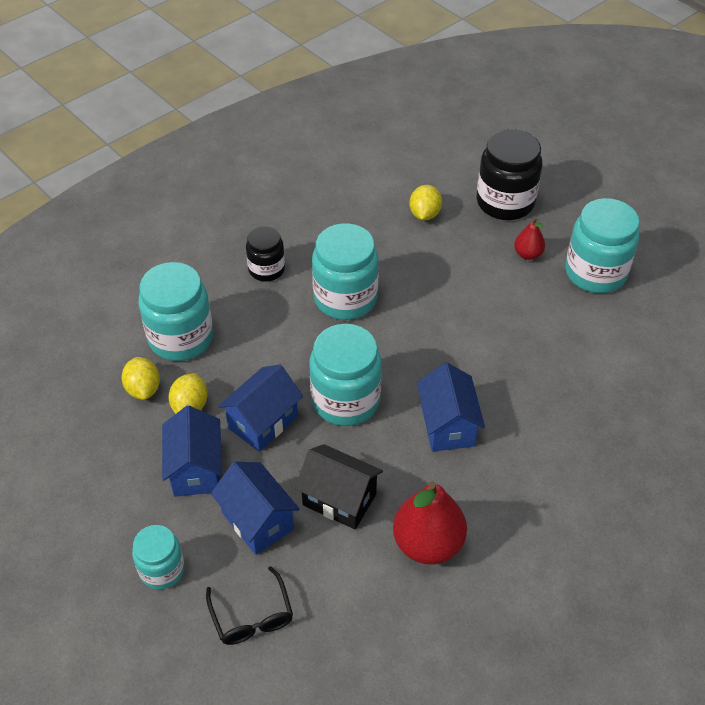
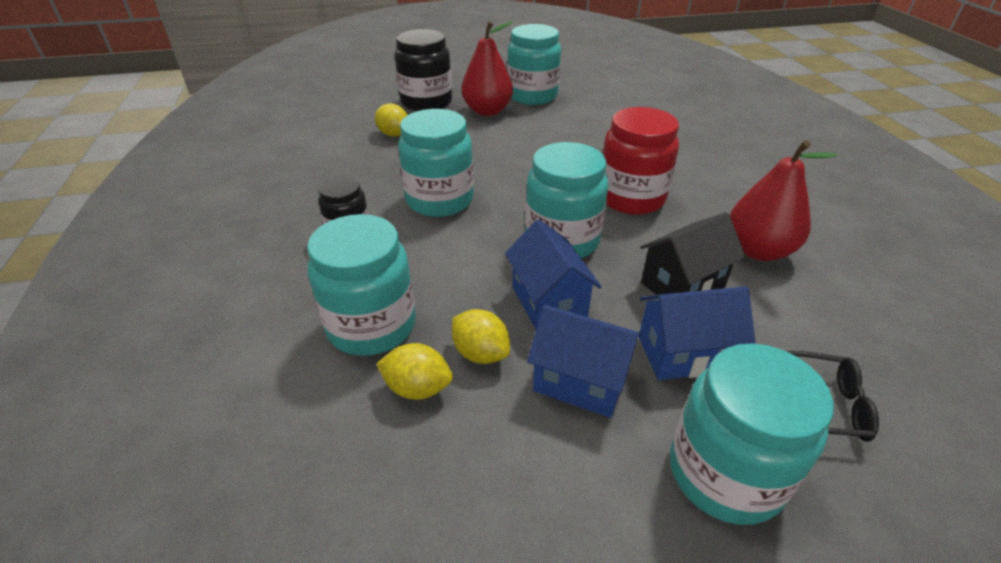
camera: 60 degrees left, 10 degrees down
(162, 570) = (725, 473): turquoise jar -> turquoise jar, size x1.69
(447, 425) = (631, 198): blue house -> red jar
(527, 254) = (487, 111): red pear -> red pear, size x1.92

